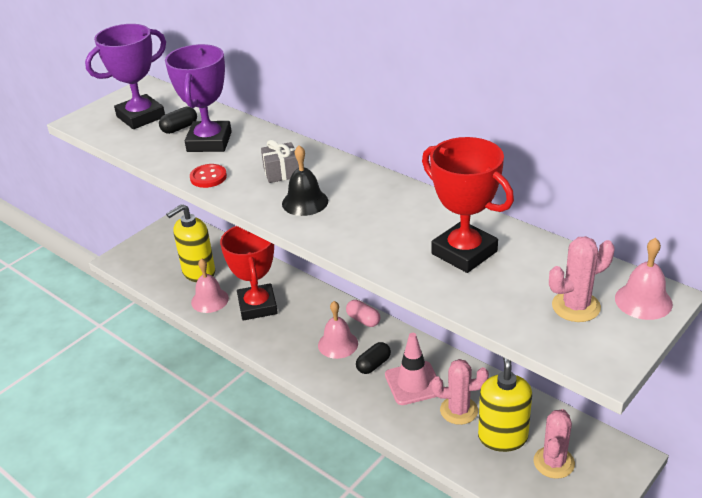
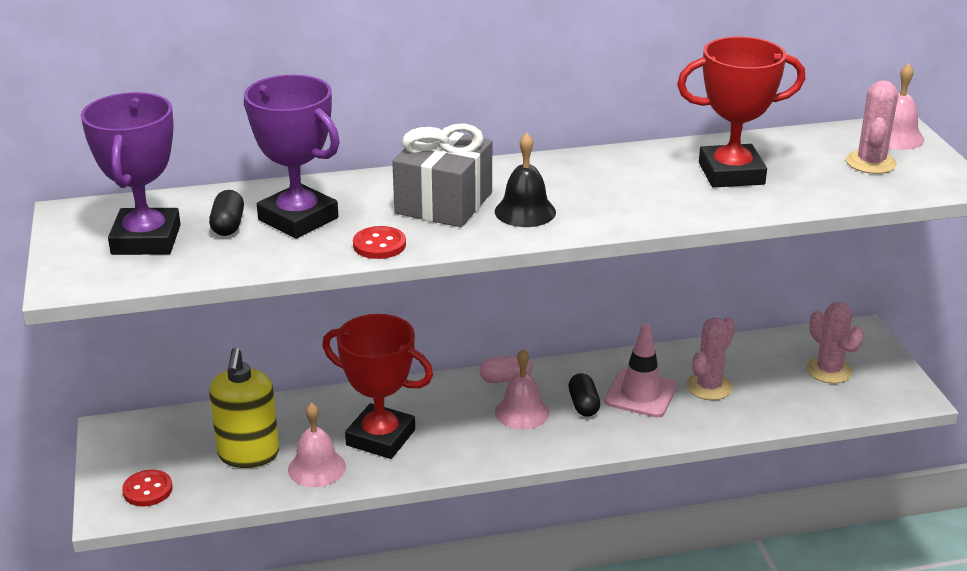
camera: 55 degrees left, 5 degrees down
(142, 260) = (147, 490): none -> red button
(281, 172) = (444, 203): grey gift -> grey gift, size x1.79
(502, 437) = (770, 381): yellow soap dispenser -> none

